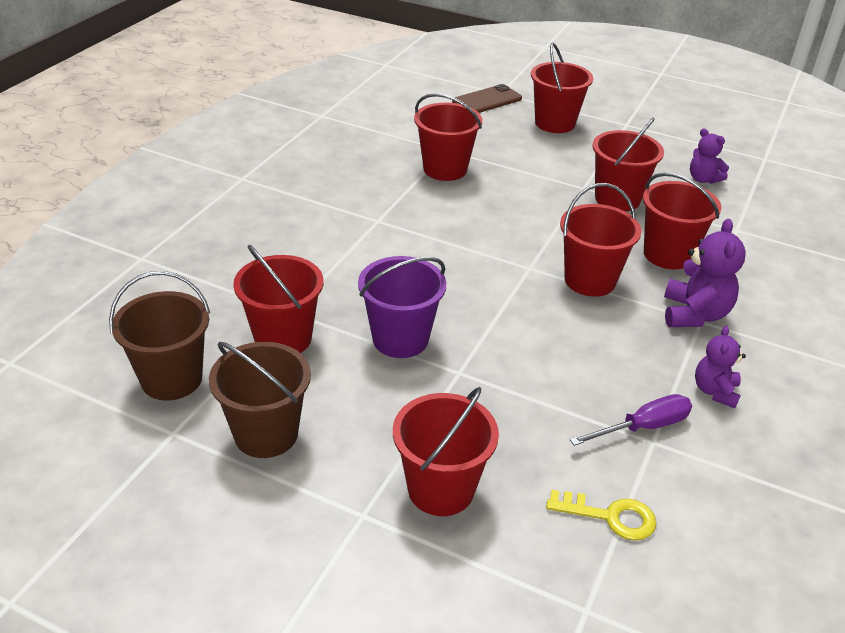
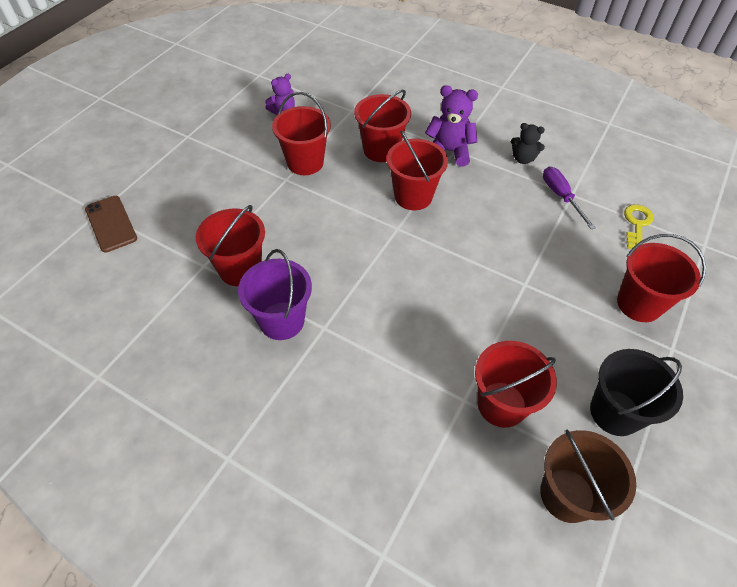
camera: 85 degrees left, 15 degrees up
(266, 434) = (615, 412): brown bucket -> black bucket
(400, 339) = (492, 318): purple bucket -> purple bucket (282, 321)
(555, 123) = (172, 181): red bucket -> none
(715, 391) = (523, 158): purple teddy bear -> black teddy bear

